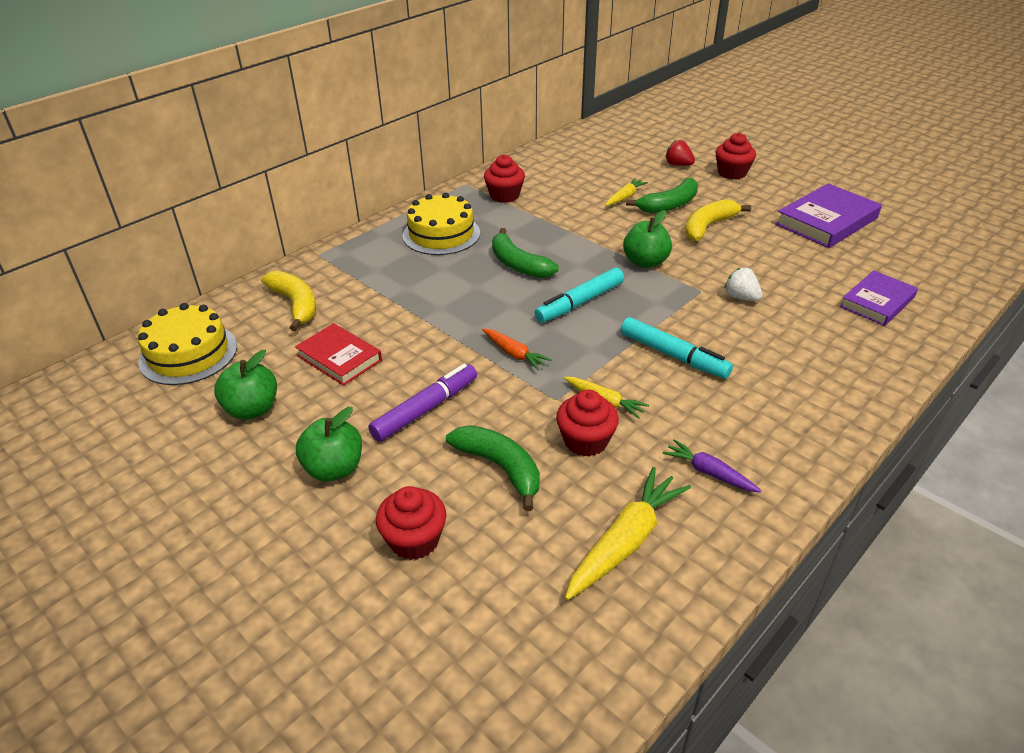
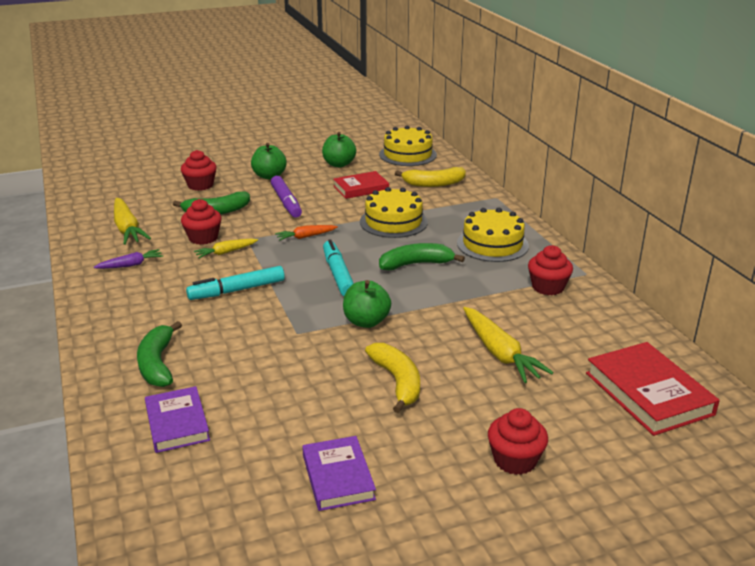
camera: 115 degrees right, 10 degrees down
(429, 303) = (393, 222): none -> yellow cake
(615, 145) = (648, 393): none -> red book
(625, 197) = (499, 353): yellow carrot -> yellow carrot, size x1.72
(669, 205) = (462, 375): green banana -> green banana (157, 364)
(678, 165) = (563, 423): red strawberry -> none
(741, 297) = (267, 348): white strawberry -> none
(826, 221) = (338, 477): purple book -> purple book, size x0.66

